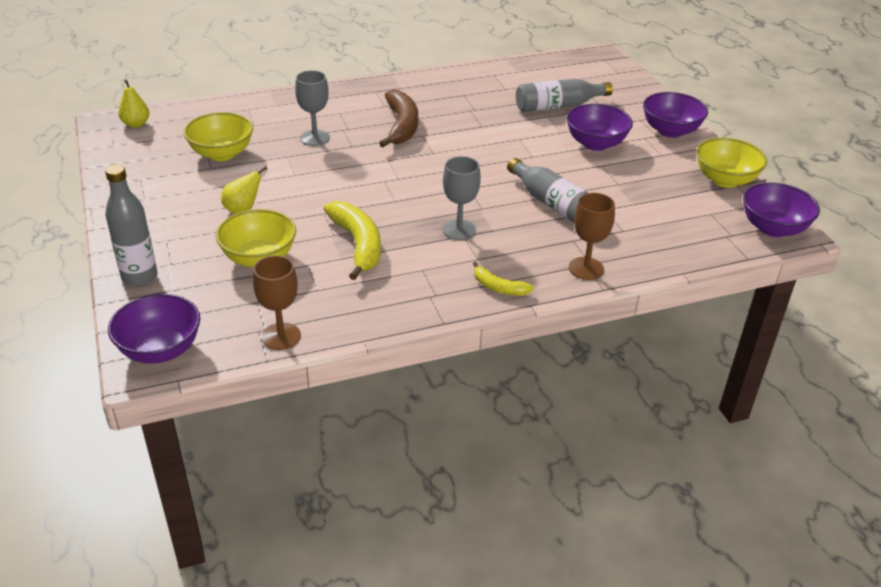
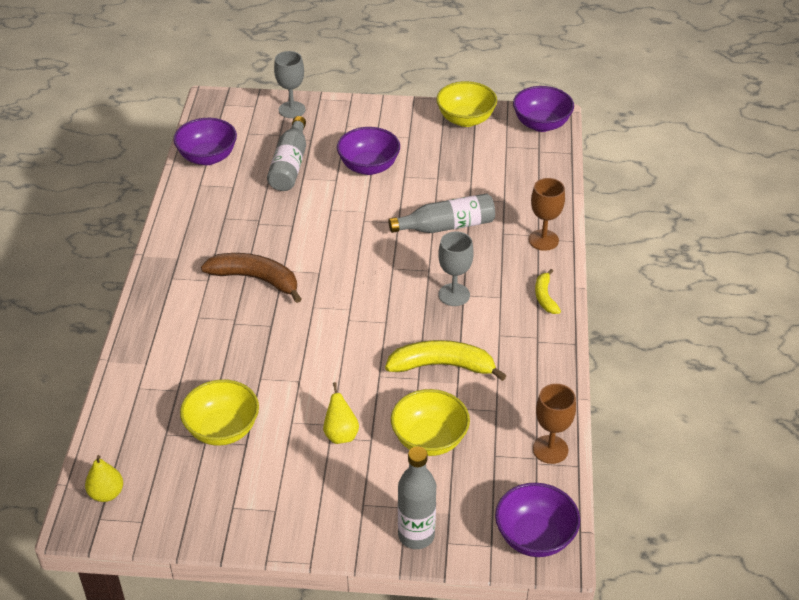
camera: 65 degrees left, 5 degrees up
(315, 138) = (237, 349): grey goblet -> grey goblet (292, 110)
(499, 287) = (545, 297): yellow banana -> yellow banana turned 120 degrees clockwise
(670, 131) = (376, 117): purple bowl -> purple bowl (207, 157)

